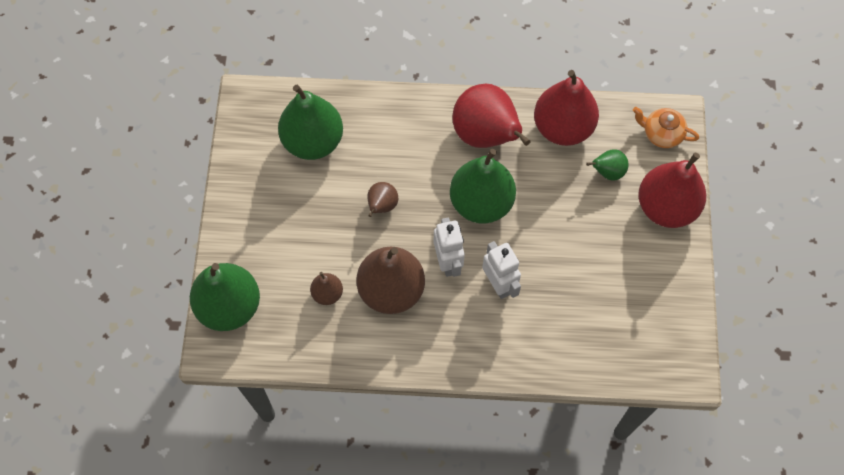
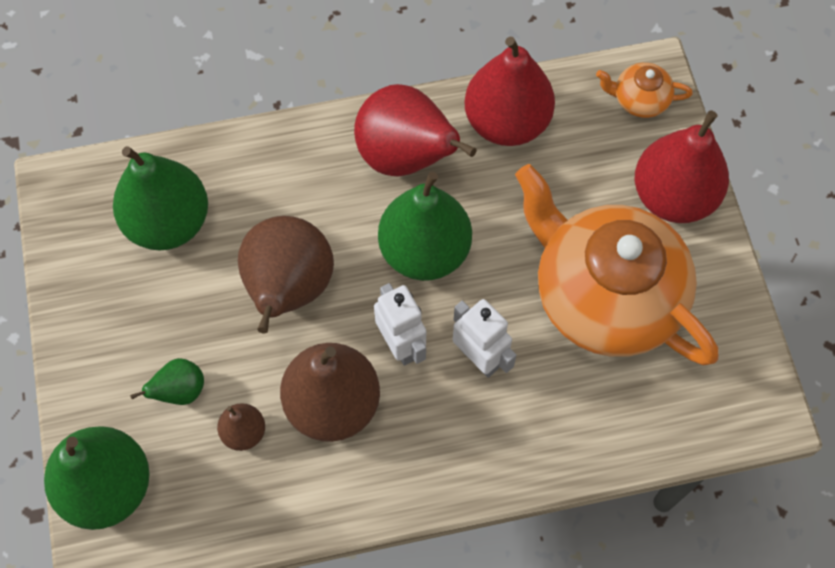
camera: 15 degrees left, 0 degrees up
(382, 206) = (288, 289): brown pear -> brown pear, size x2.08
(597, 263) = (604, 295): none -> orange teapot
(607, 172) = (583, 168): green pear -> green pear (180, 391)

